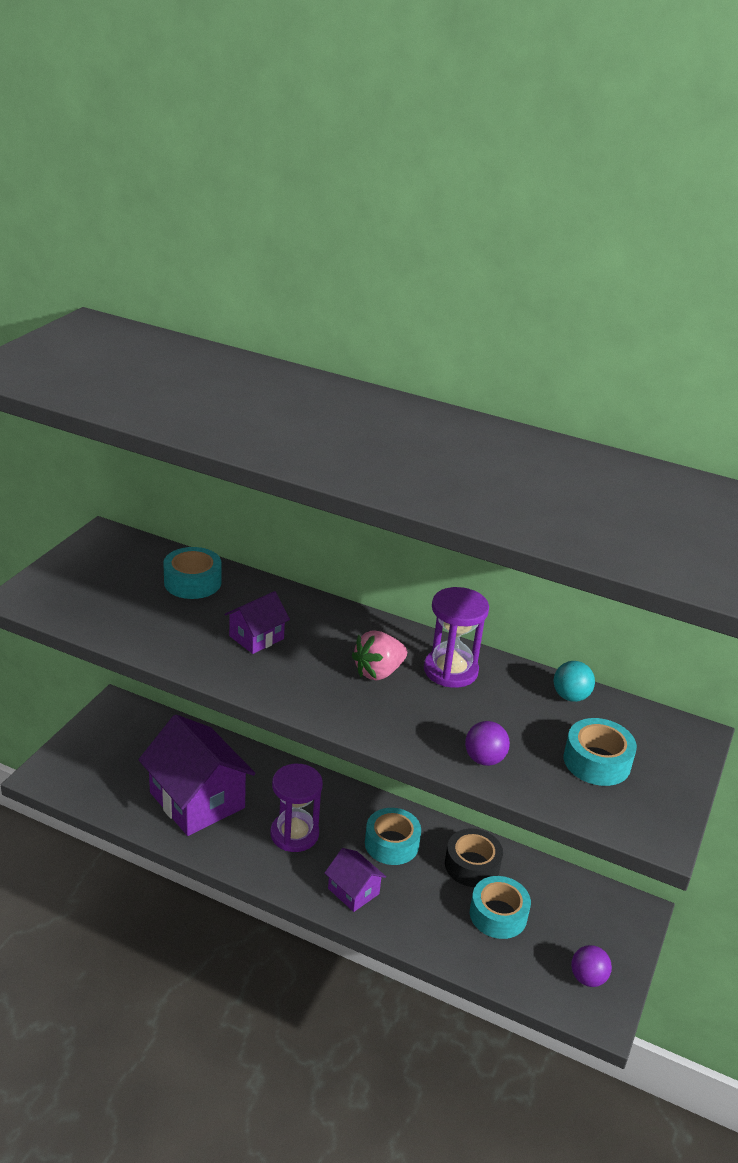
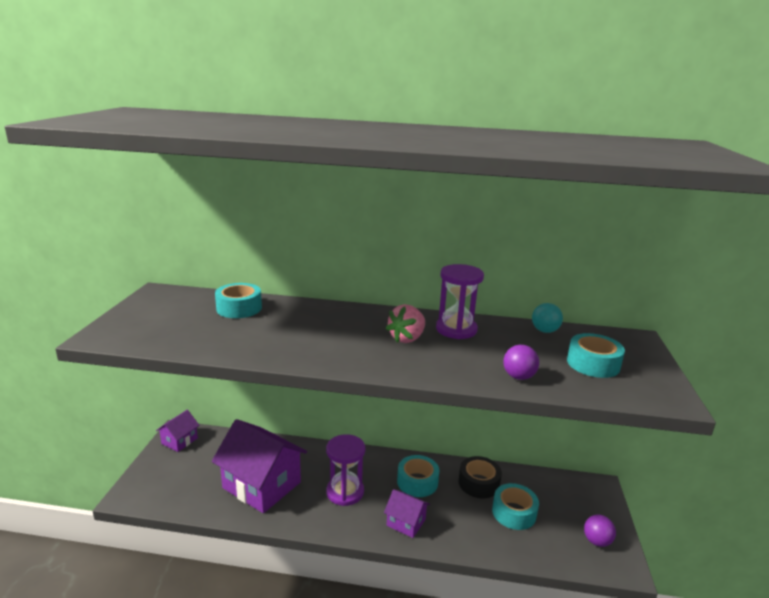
camera: 15 degrees left, 10 degrees down
(256, 637) = (305, 332): purple house -> purple house (179, 441)

